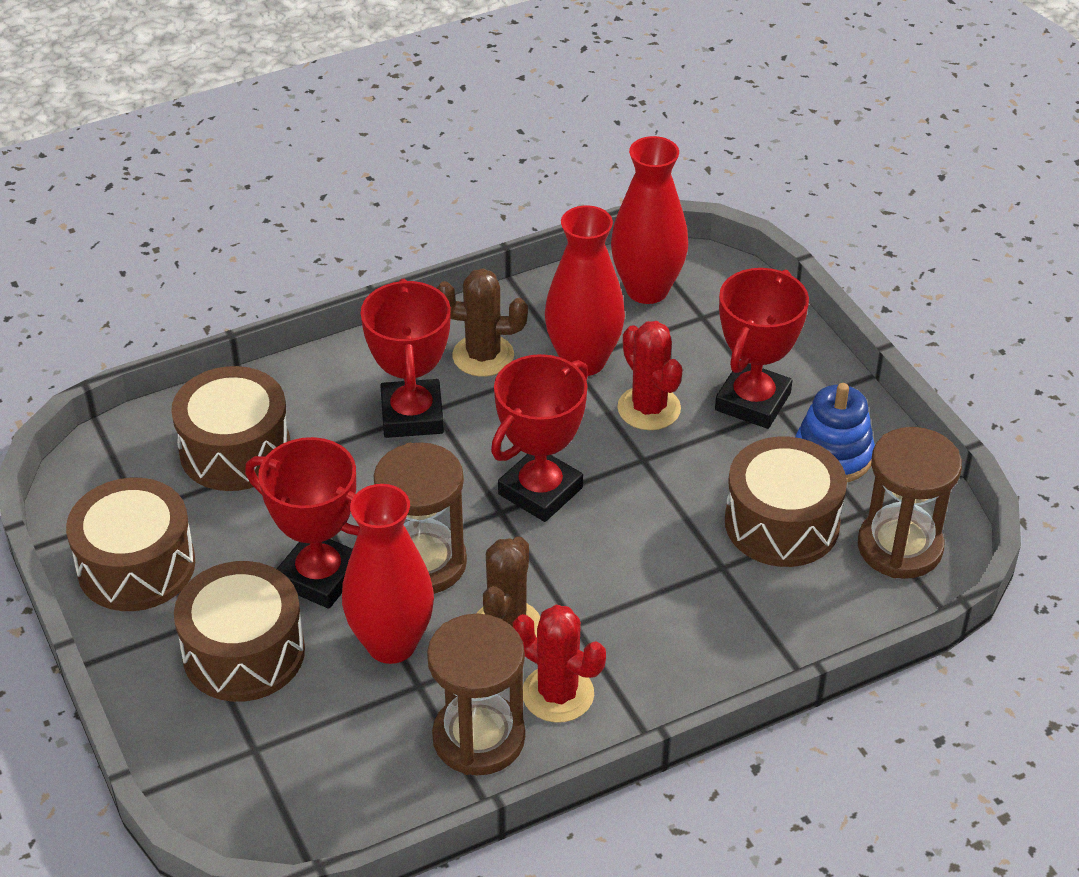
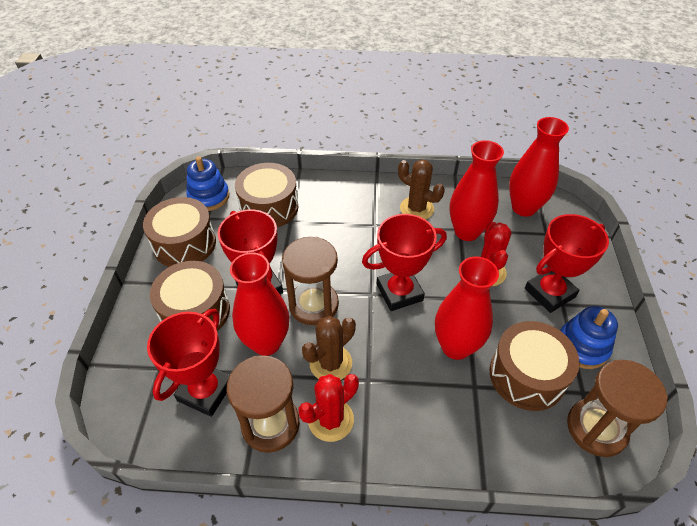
camera: 30 degrees right, 5 degrees up
(112, 476) = (209, 197): none -> blue stacking toy
(412, 415) = (362, 224): red trophy -> red trophy (205, 391)
(558, 694) = (331, 420): red cactus -> red cactus turned 75 degrees clockwise
(667, 528) = (456, 346): none -> red vase

